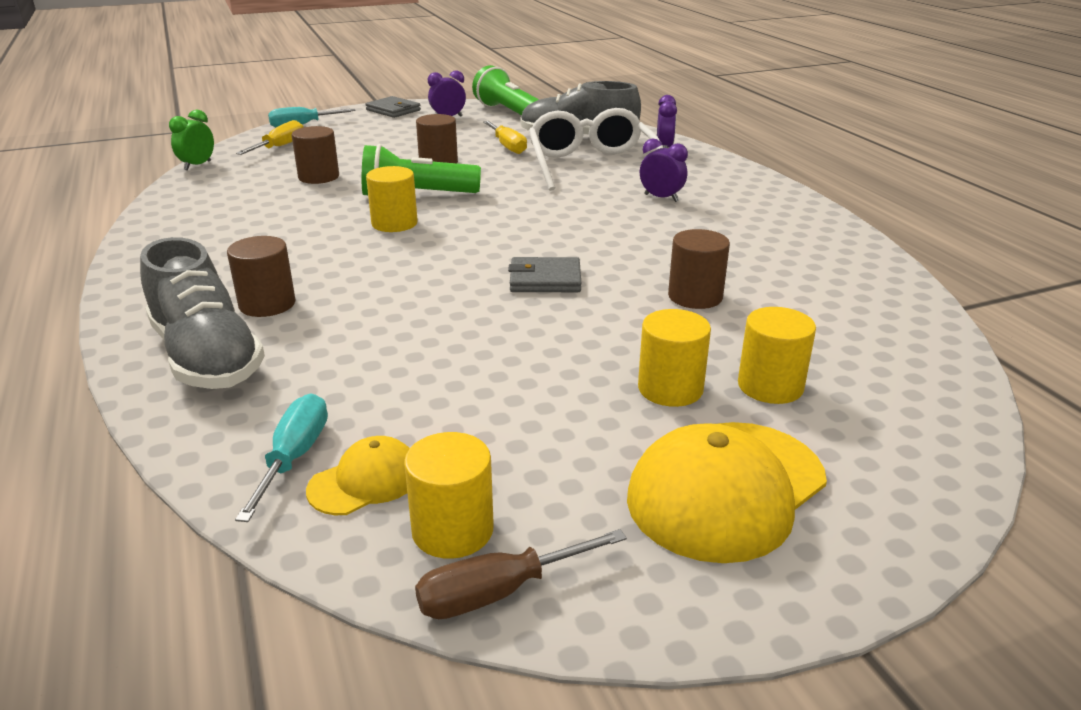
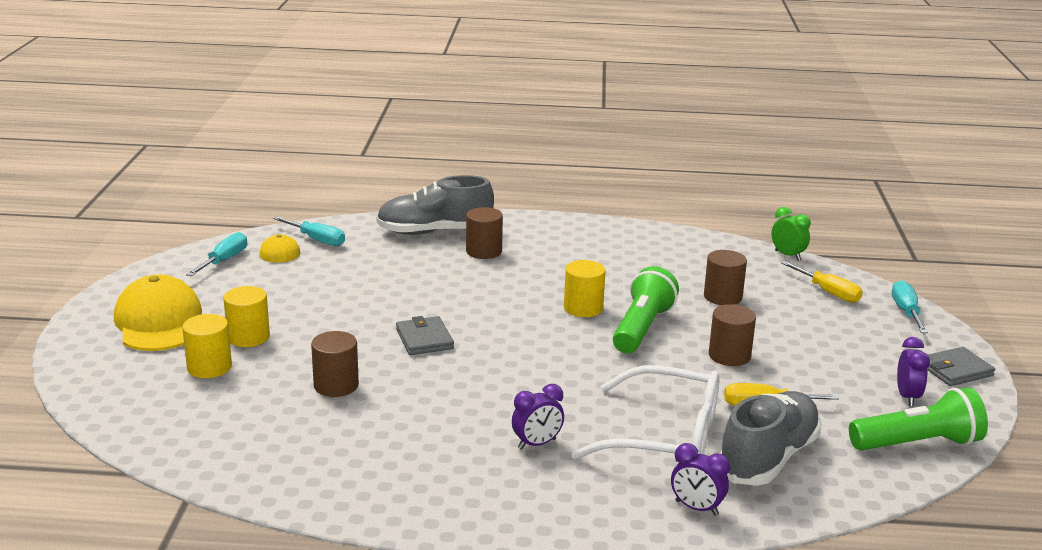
camera: 115 degrees right, 5 degrees down
(452, 530) = (224, 260): yellow cylinder -> turquoise screwdriver
(499, 592) = (179, 261): brown screwdriver -> none
(545, 279) = (424, 339): grey wallet -> grey wallet turned 45 degrees counterclockwise

